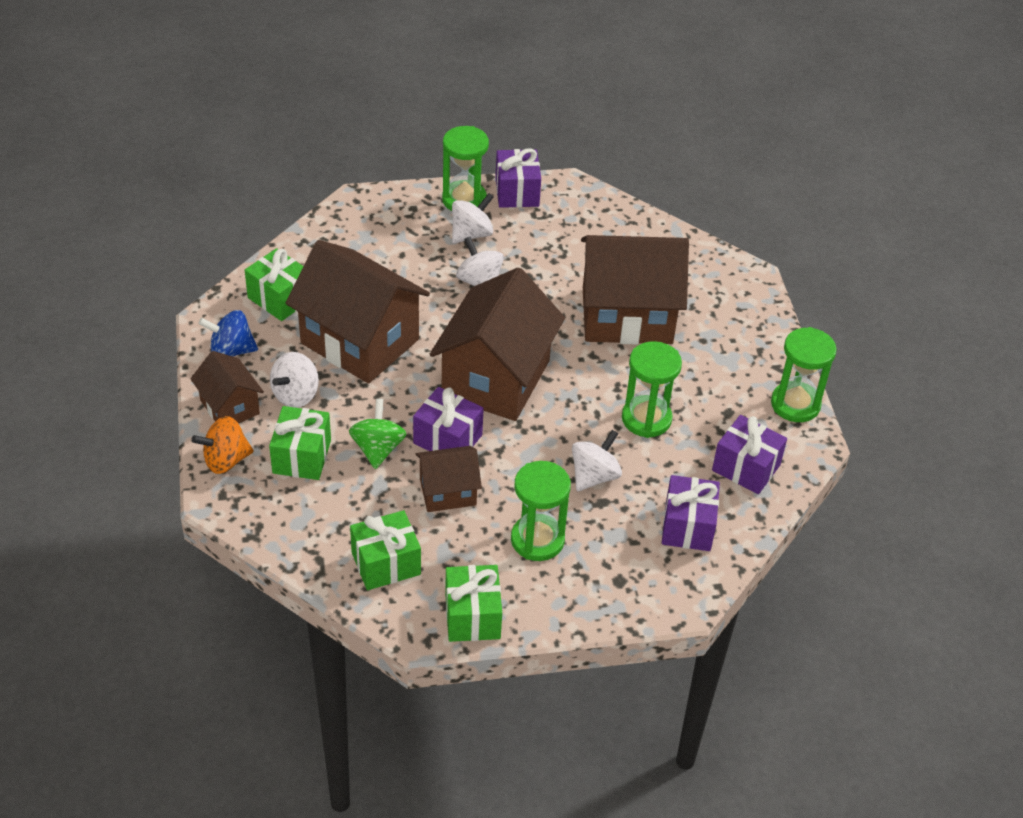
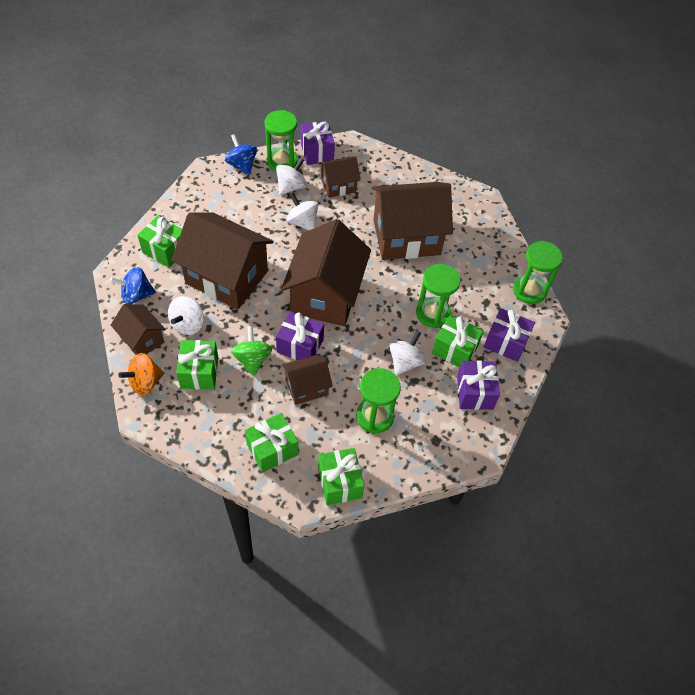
camera: 10 degrees left, 10 degrees up
(406, 199) = (242, 165): none -> blue spinning top
(540, 239) = (338, 185): none -> brown house
(669, 468) = (454, 349): none -> green gift

